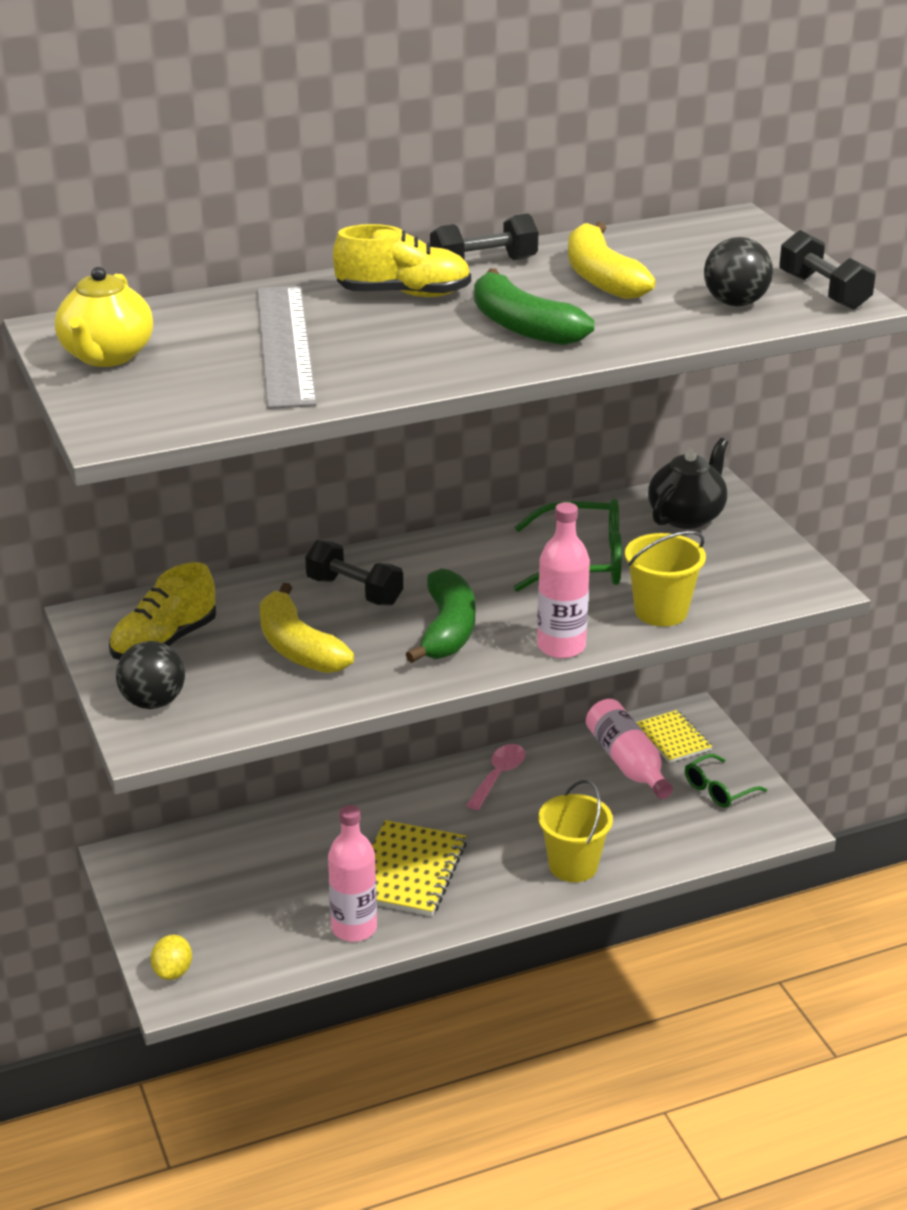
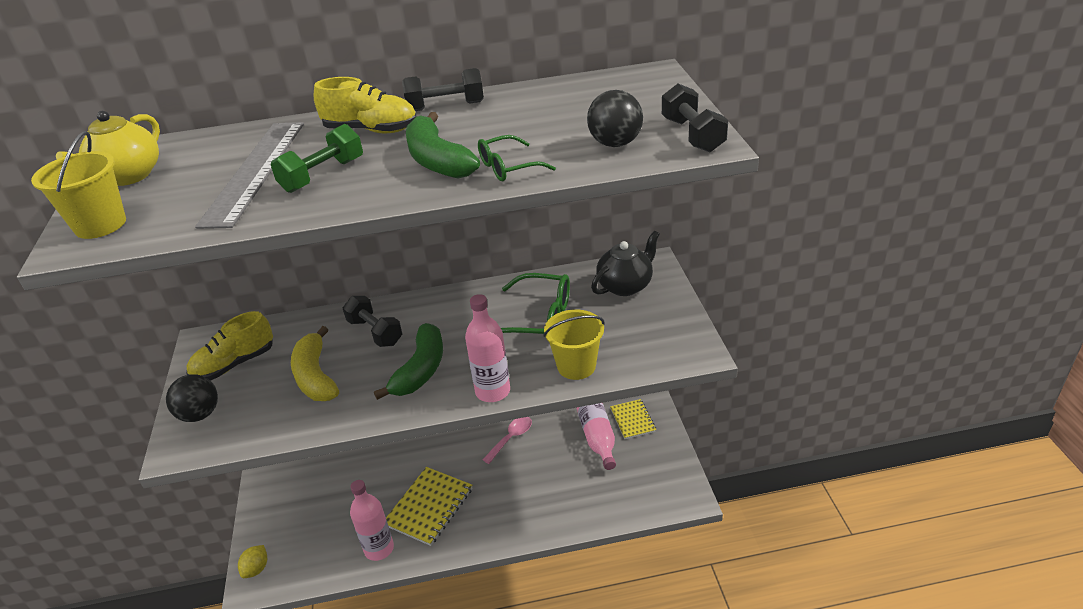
camera: 15 degrees right, 5 degrees up
(383, 347) = (323, 175): none -> green dumbbell
(573, 866) = (536, 515): yellow bucket -> yellow bucket (100, 225)
(601, 278) = (524, 119): yellow banana -> none
(718, 790) = (651, 464): green glasses -> green glasses (508, 167)

